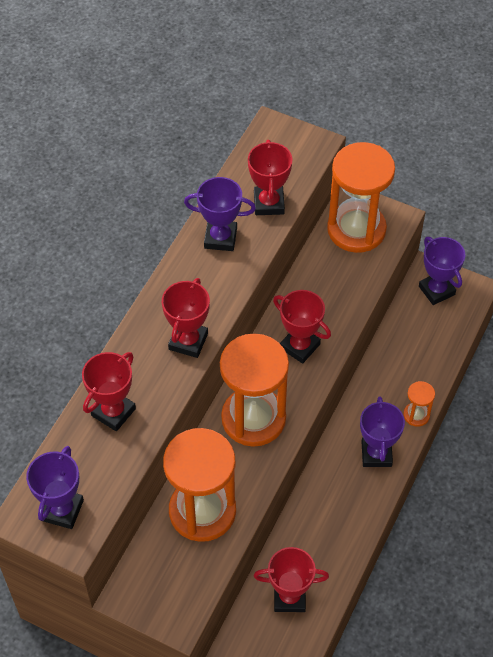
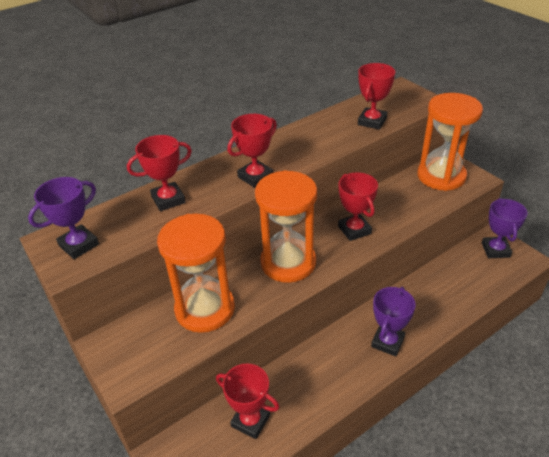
camera: 30 degrees right, 15 degrees down
(220, 238) = (323, 130): purple trophy -> none
(416, 415) = (437, 327): orange hourglass -> none

